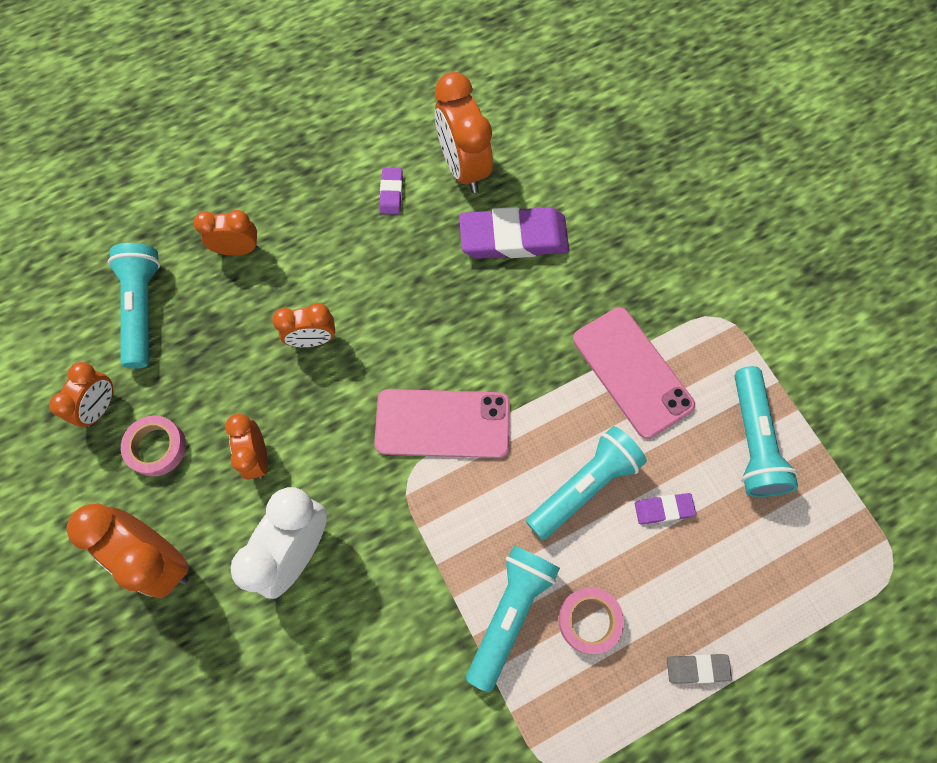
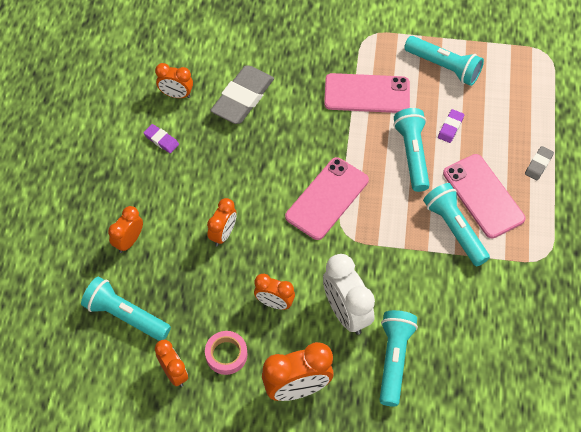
camera: 55 degrees left, 10 degrees down
(266, 653) = (394, 359): none -> turquoise flashlight
(463, 167) = (176, 94): orange clock -> orange clock, size x0.61
(513, 237) = (243, 98): purple eraser -> grey eraser
(589, 620) = (483, 196): pink tape -> pink phone

